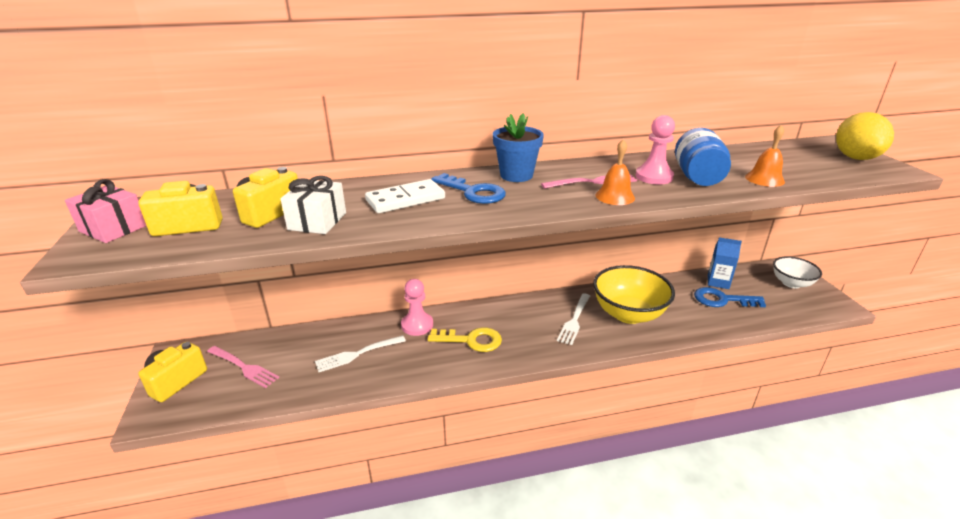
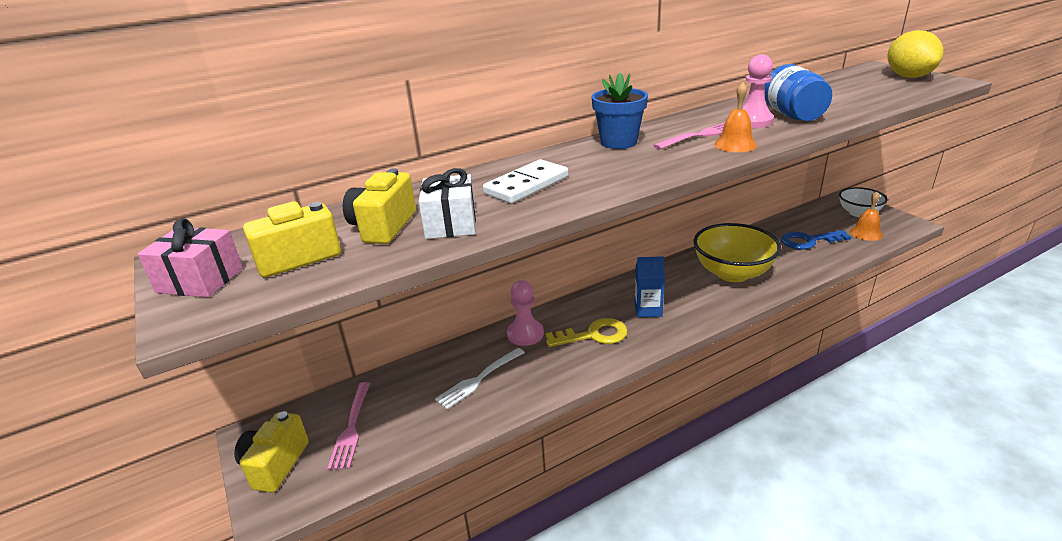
camera: 15 degrees left, 0 degrees up
(243, 367) = (351, 427): pink fork -> pink fork turned 75 degrees clockwise
(473, 192) = (591, 165): blue key -> none
(574, 320) = (684, 291): white fork -> none
(718, 282) = (794, 226): blue carton -> blue carton (648, 309)
(764, 179) = (852, 106): orange bell -> orange bell (866, 233)

